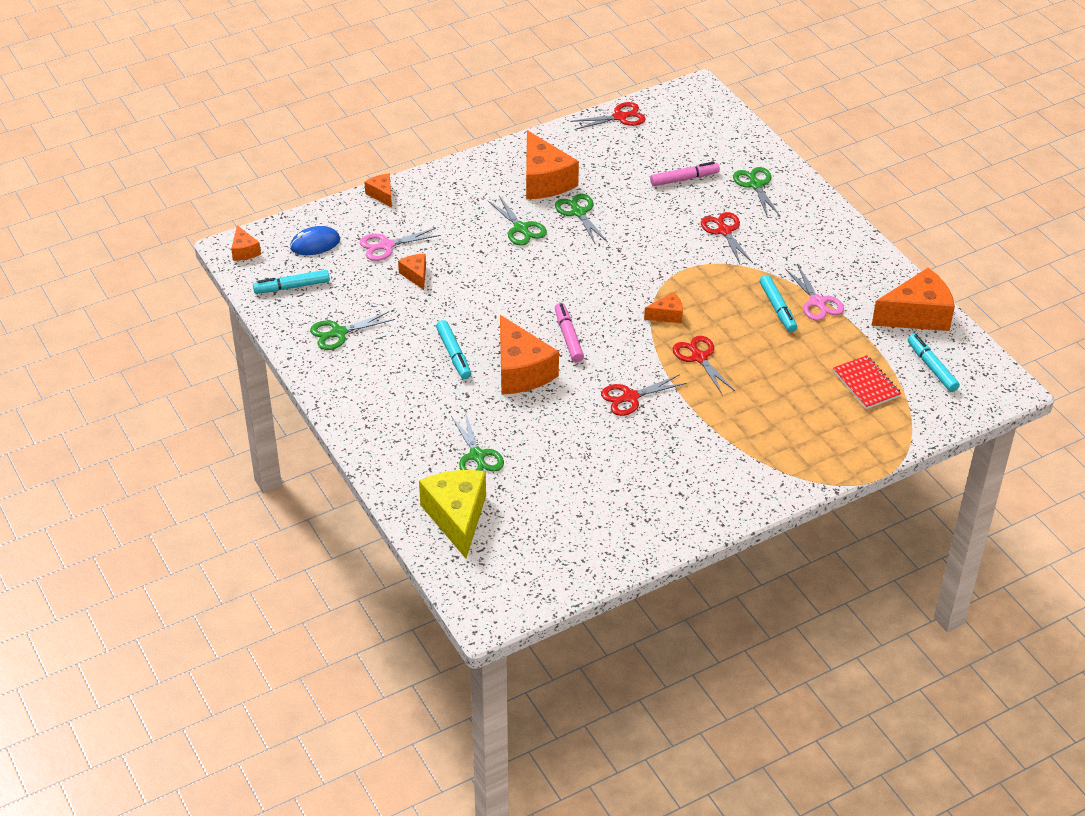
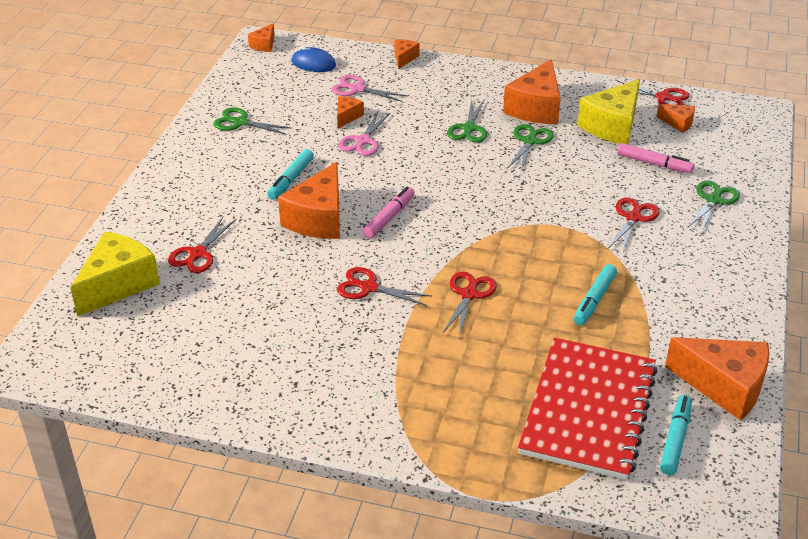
camera: 45 degrees right, 5 degrees down
(292, 287) = (258, 80): turquoise marker -> none
(477, 456) = (198, 254): green scissors -> red scissors
(617, 163) = (612, 126): none -> yellow cheese
(667, 315) = (490, 249): orange cheese -> orange cheese (678, 123)
(817, 302) = (639, 317): pink scissors -> pink scissors (363, 141)
(866, 384) = (588, 410): red notebook -> red notebook, size x2.12

